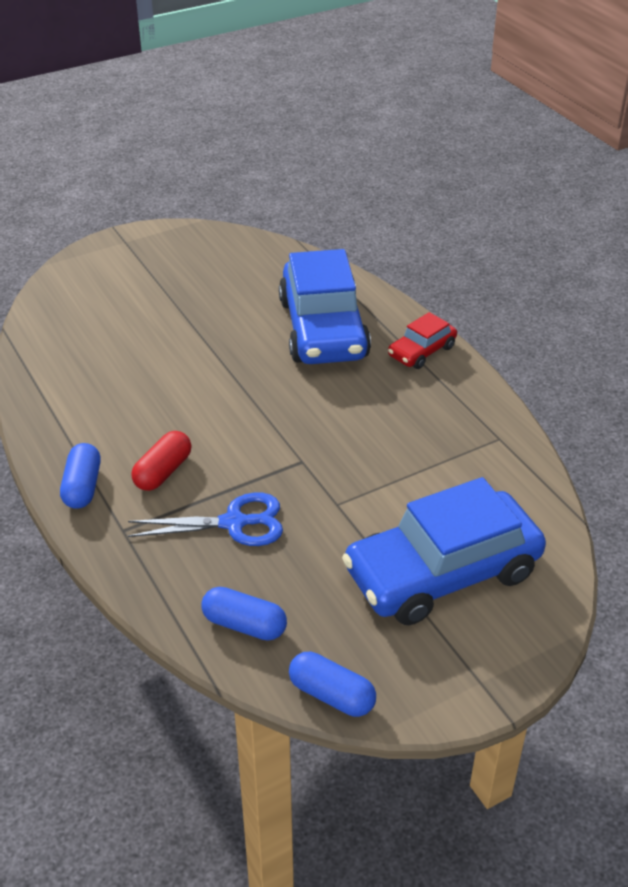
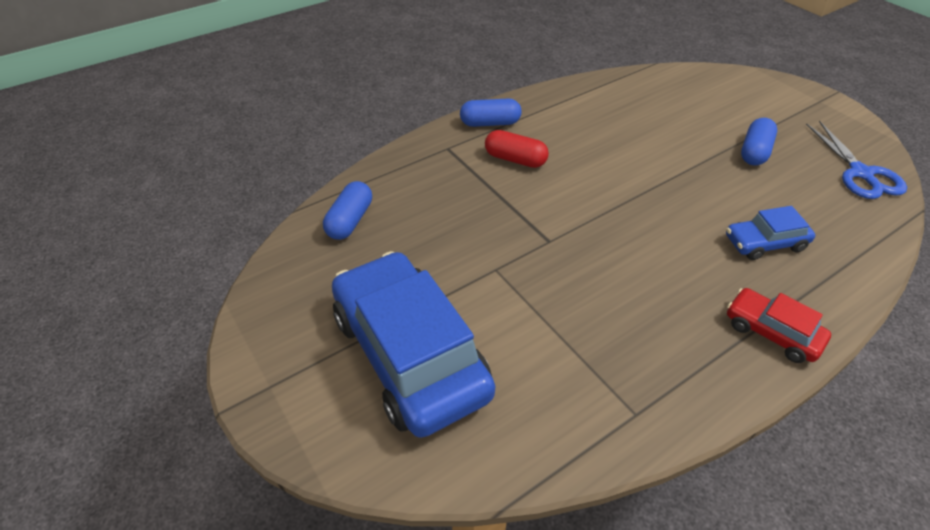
camera: 85 degrees right, 5 degrees up
(234, 523) = (462, 204): blue scissors -> blue scissors (861, 173)
(323, 329) = (765, 243): blue car -> blue car, size x0.48
(331, 695) = (272, 277): blue capsule -> blue capsule (754, 152)

